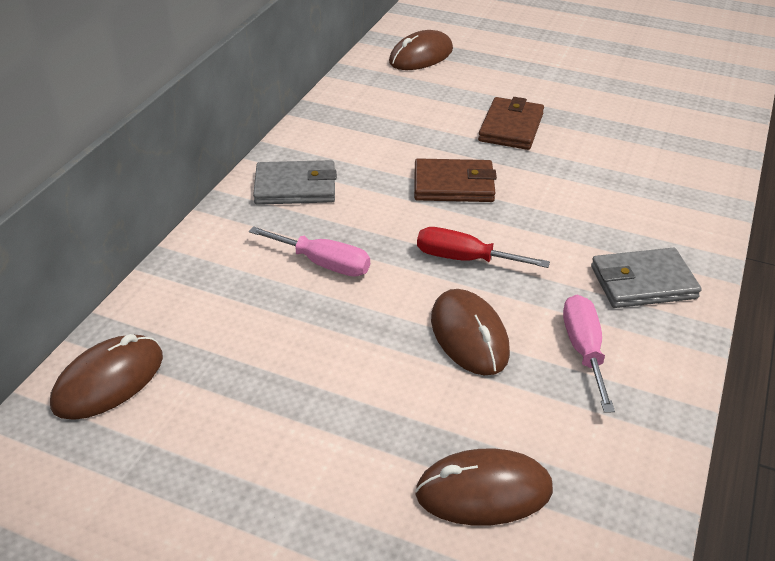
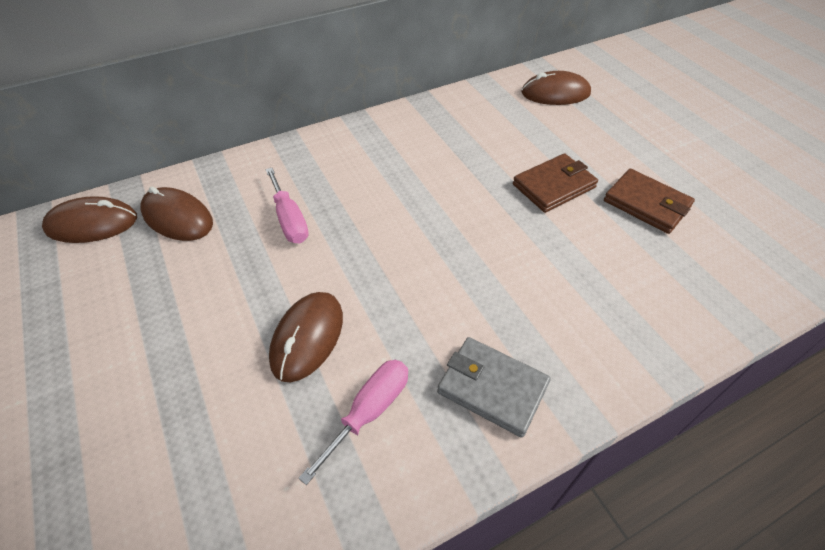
camera: 40 degrees right, 10 degrees up
(295, 187) = (342, 154): grey wallet -> none
(453, 185) = (448, 210): brown wallet -> brown wallet (646, 204)
(464, 259) = (381, 274): red screwdriver -> none
(484, 491) = (162, 466): brown mouse -> brown mouse (177, 217)

